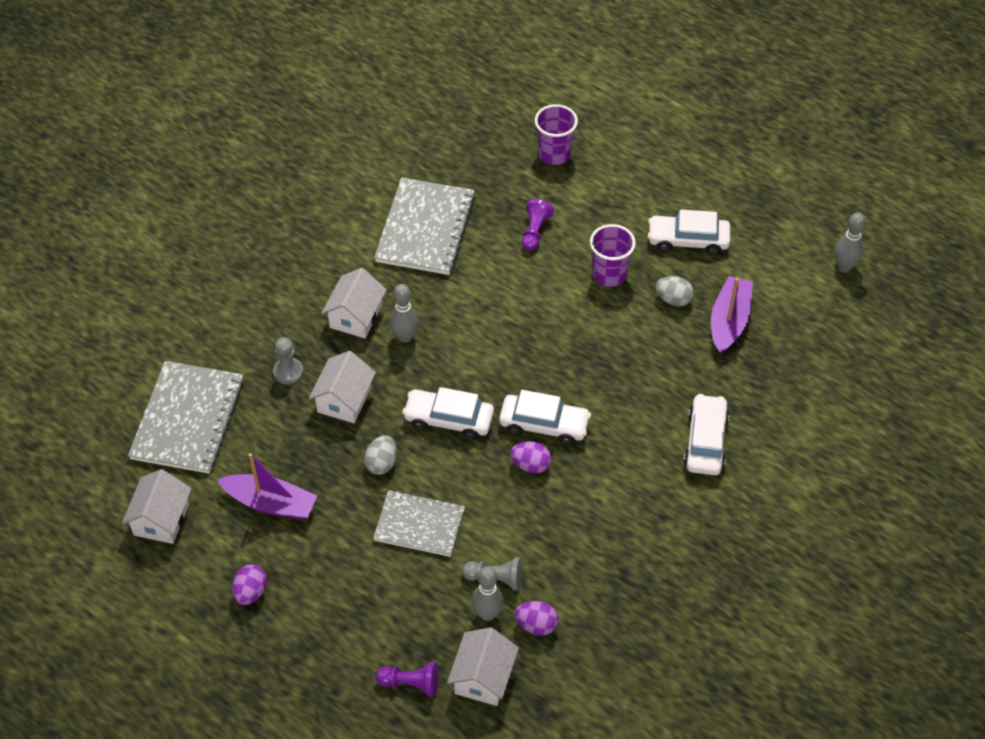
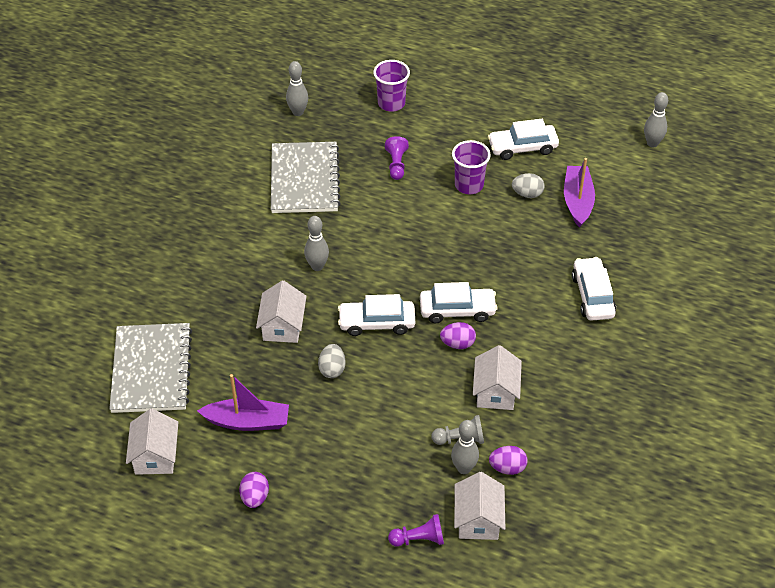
camera: 15 degrees left, 5 degrees down
(288, 372) = (227, 314): grey pawn -> none
(356, 316) = (270, 259): white house -> white house (495, 392)
(419, 524) = (381, 411): grey notebook -> none
(444, 144) = (298, 112): none -> grey bowling pin

